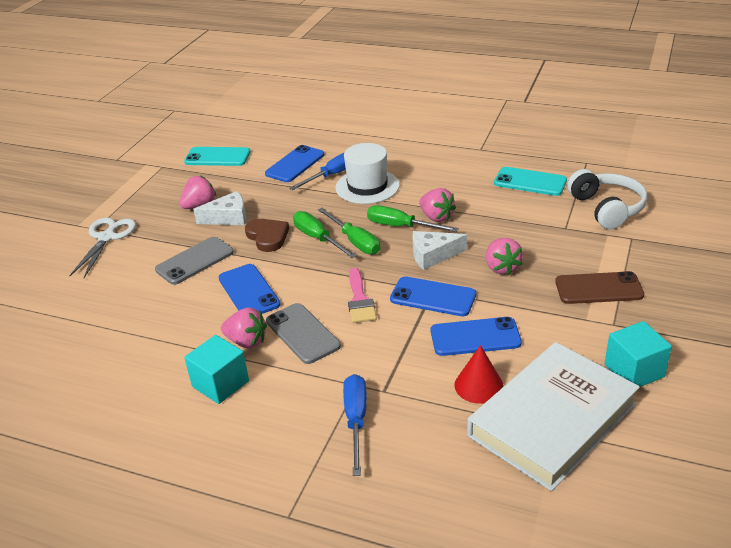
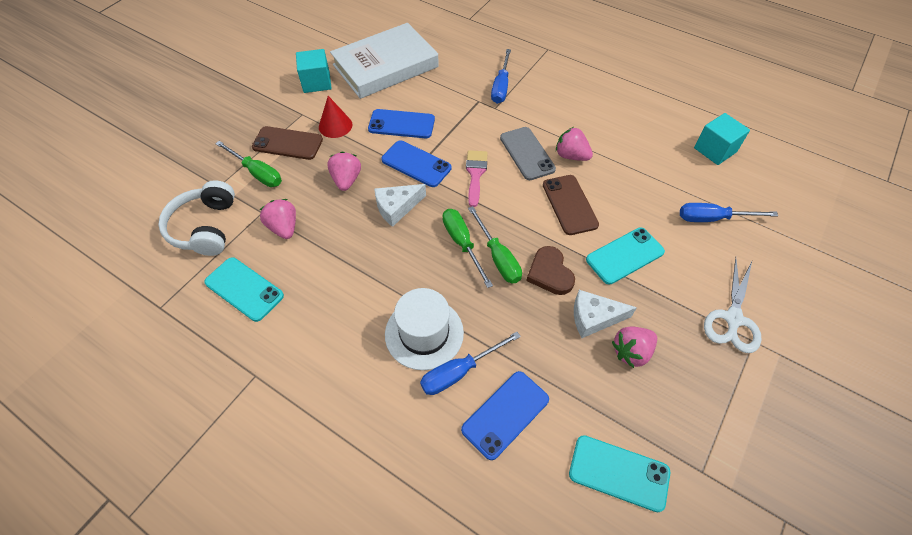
camera: 170 degrees left, 20 degrees up
(92, 308) = (712, 218): none -> blue screwdriver
(195, 261) = (625, 256): grey phone -> turquoise phone
(220, 384) = (589, 127): turquoise cube -> turquoise cube (715, 150)
(249, 291) = (569, 205): blue phone -> brown phone
(401, 226) = (411, 253): green screwdriver -> green screwdriver (257, 173)
(433, 255) = (397, 207): white cheese -> white cheese turned 150 degrees clockwise
(436, 217) = (370, 258): pink strawberry -> pink strawberry (284, 227)
(478, 385) = (417, 92): red cone -> red cone (335, 125)

